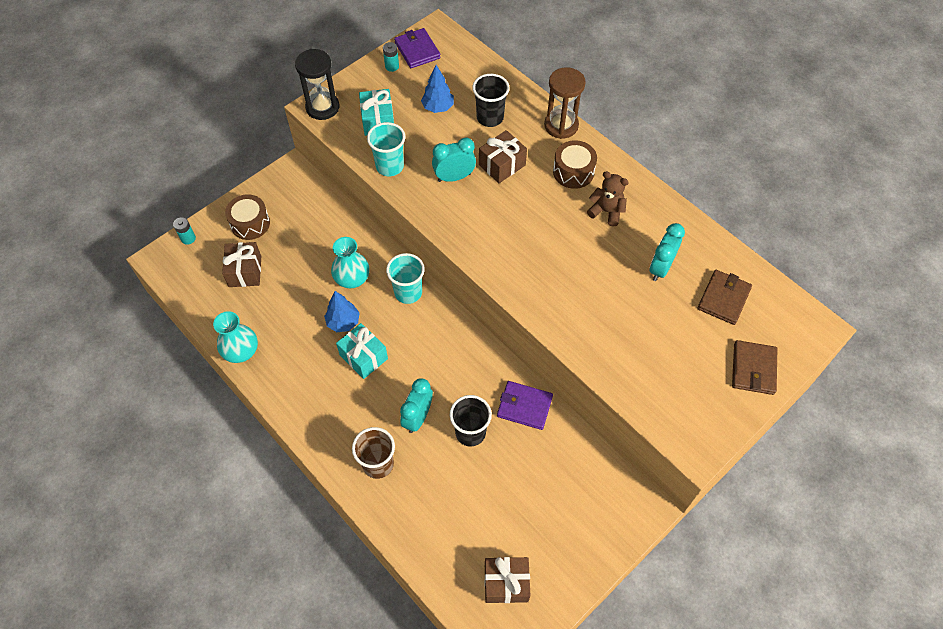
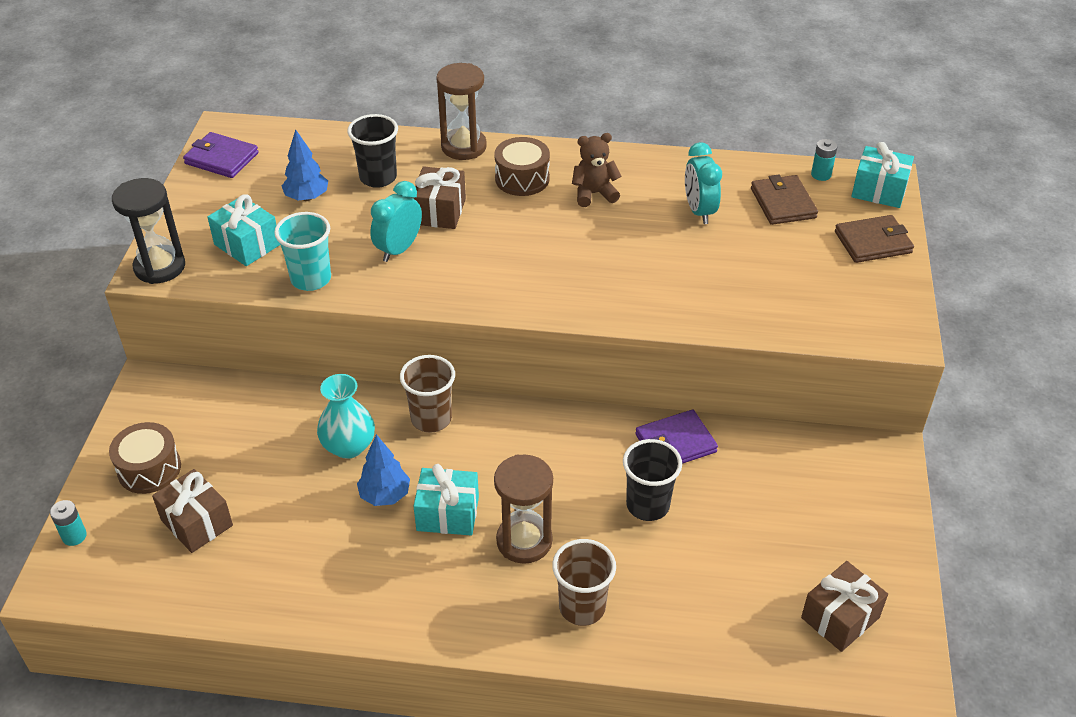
camera: 40 degrees left, 15 degrees down
(241, 351) = (284, 610): turquoise vase -> none
(386, 403) = (524, 541): none -> brown hourglass
(392, 66) = (206, 187): turquoise battery -> turquoise battery (821, 175)
(408, 292) = (431, 419): turquoise cup -> brown cup
(417, 417) = (575, 530): turquoise clock -> none
(753, 369) = (872, 242): brown wallet -> brown wallet turned 75 degrees counterclockwise
(803, 333) = (879, 190): none -> turquoise gift

